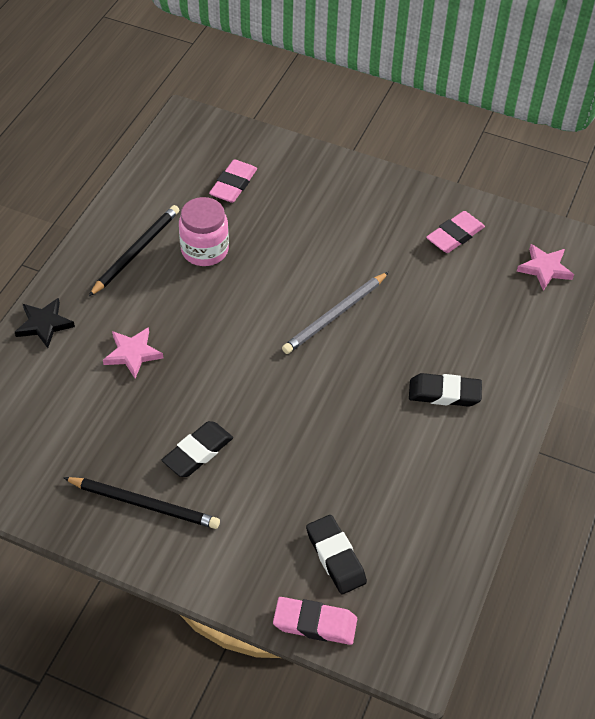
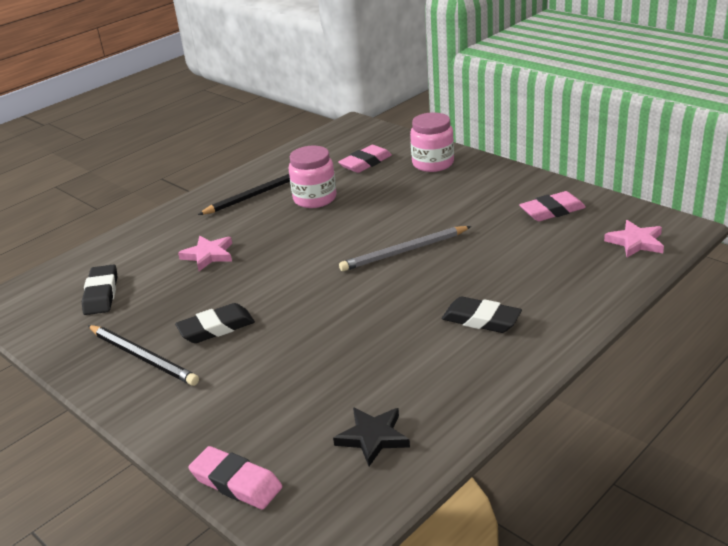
camera: 25 degrees right, 20 degrees down
(44, 324) = (152, 229): black star -> black star (373, 437)
(307, 177) = (433, 163): none -> pink jar
(335, 557) = (293, 430): black eraser -> black eraser (101, 294)

